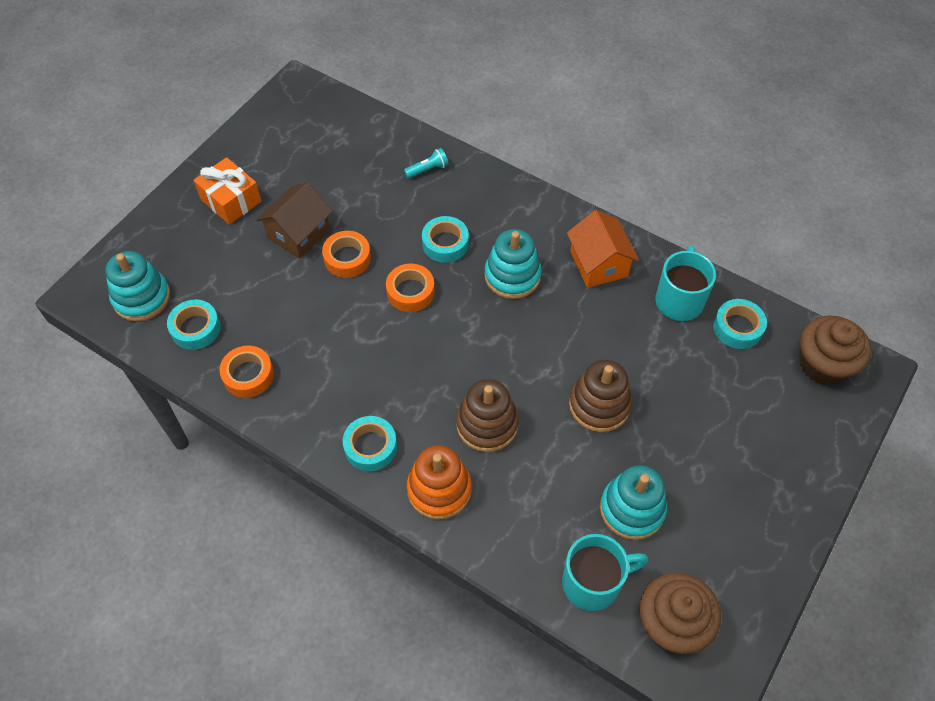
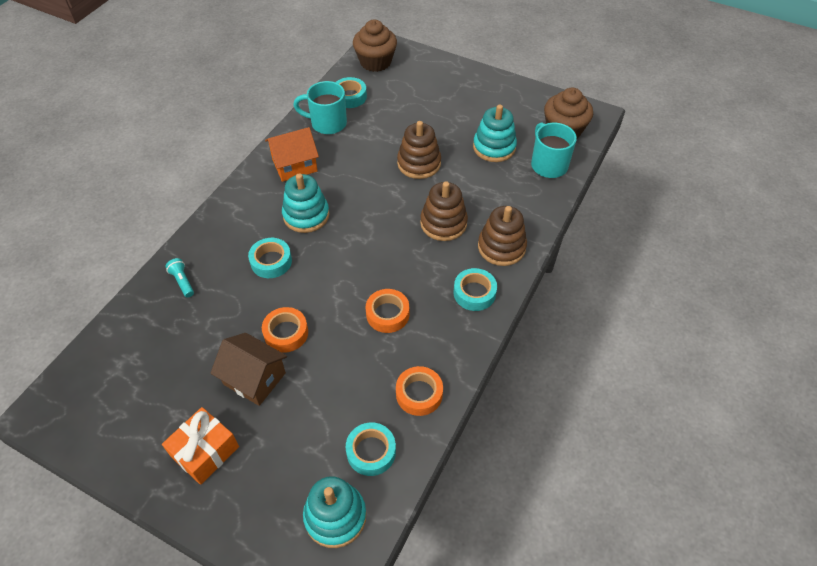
camera: 95 degrees left, 5 degrees down
(410, 292) = (323, 281): orange tape -> orange tape (387, 314)
(439, 489) = (501, 247): orange stacking toy -> brown stacking toy

